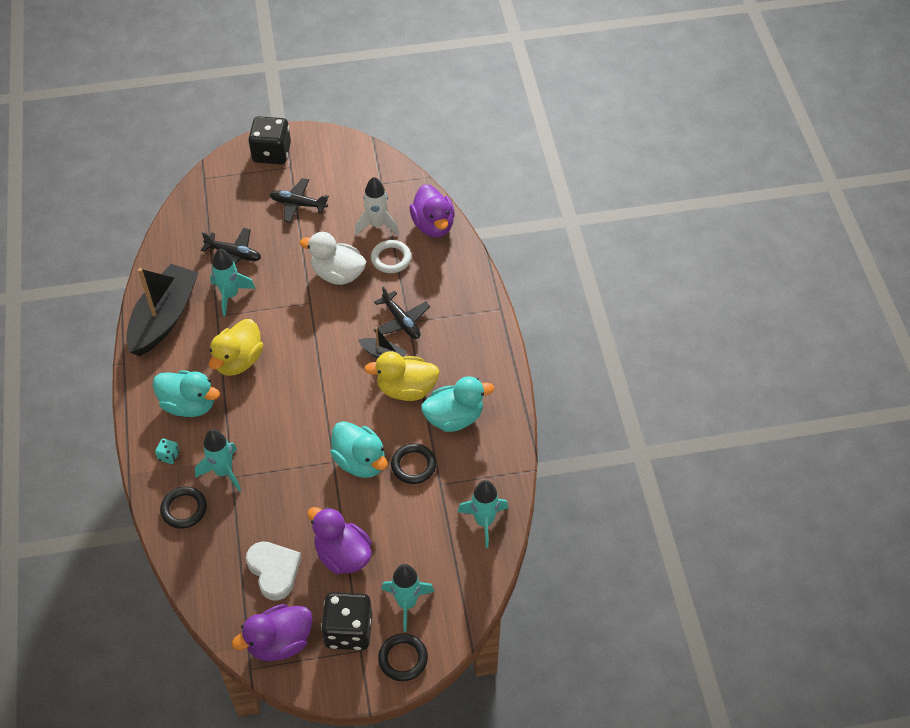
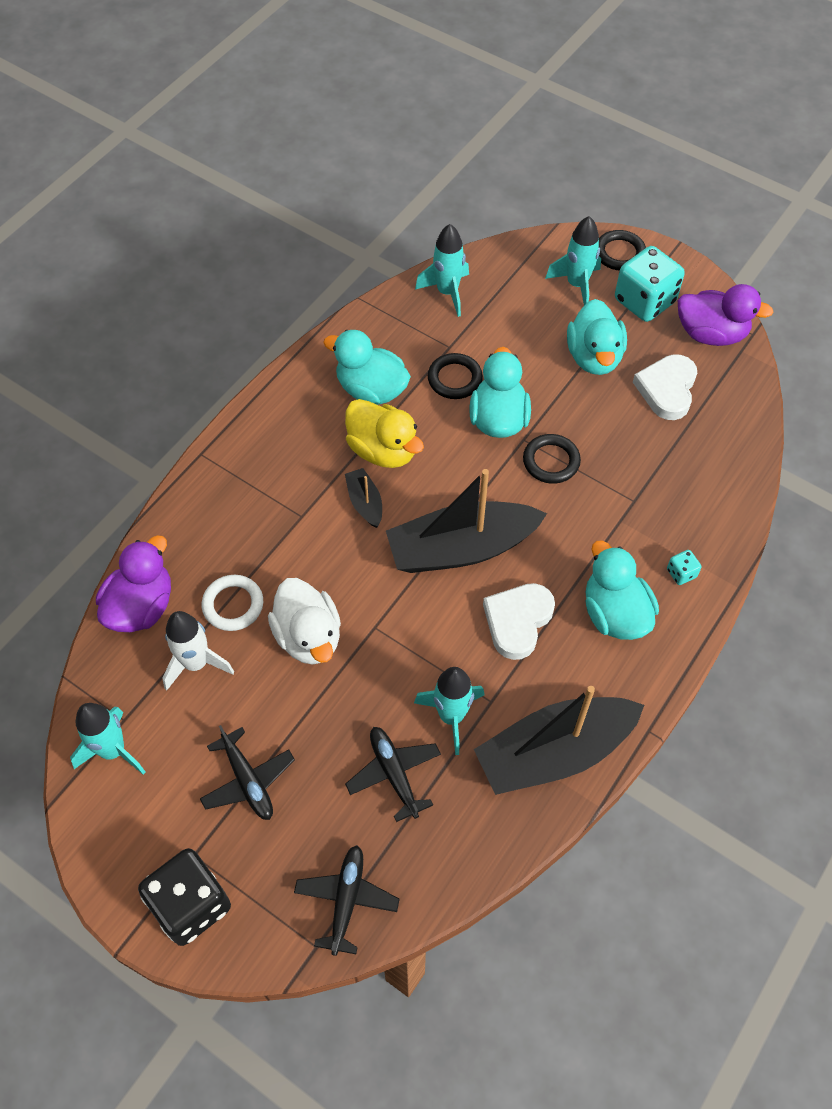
camera: 135 degrees left, 5 degrees up
(184, 509) = (707, 506): black ring -> black ring (551, 461)
(223, 472) = (638, 512): turquoise rocket -> turquoise rocket (113, 750)
(238, 361) = (517, 621): yellow duck -> white heart
(305, 373) = (461, 548): none -> black boat
(342, 555) = (594, 357): purple duck -> turquoise duck
(348, 630) = (644, 301): black dice -> turquoise dice
(401, 321) = (307, 522): black plane -> black plane (346, 900)

